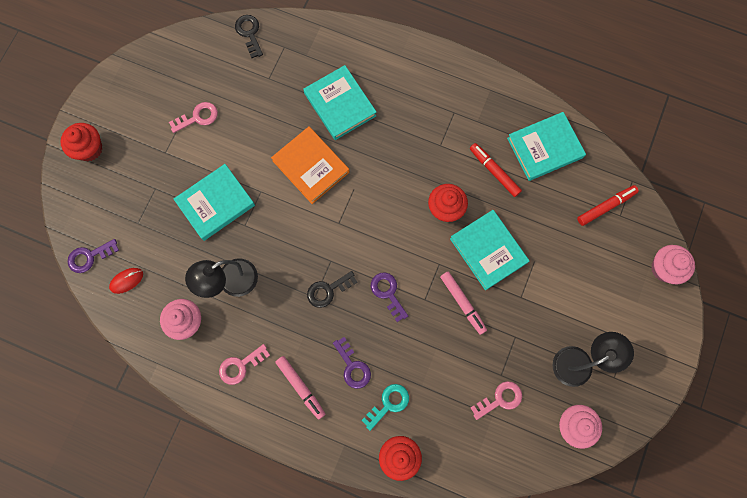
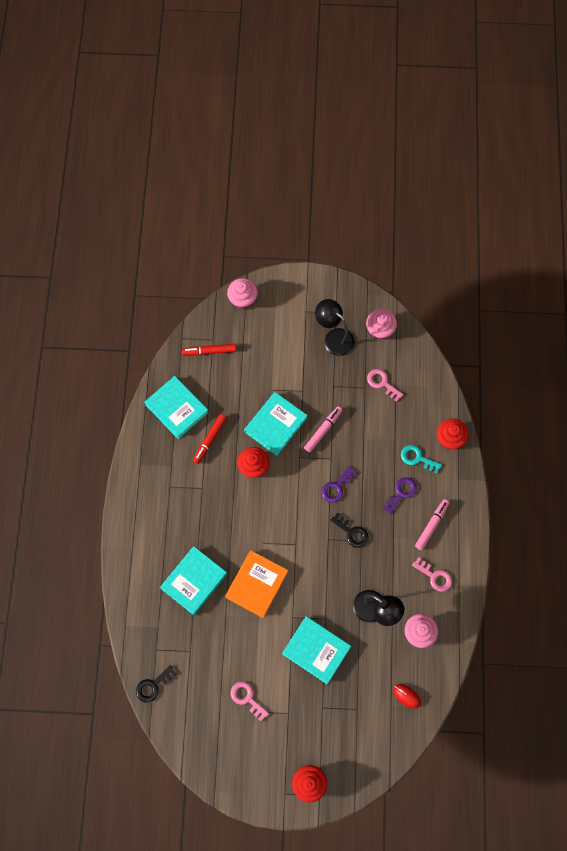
camera: 110 degrees left, 5 degrees down
(89, 257) = (400, 737): purple key -> none
(606, 206) = (209, 351): red marker -> red marker turned 45 degrees counterclockwise

